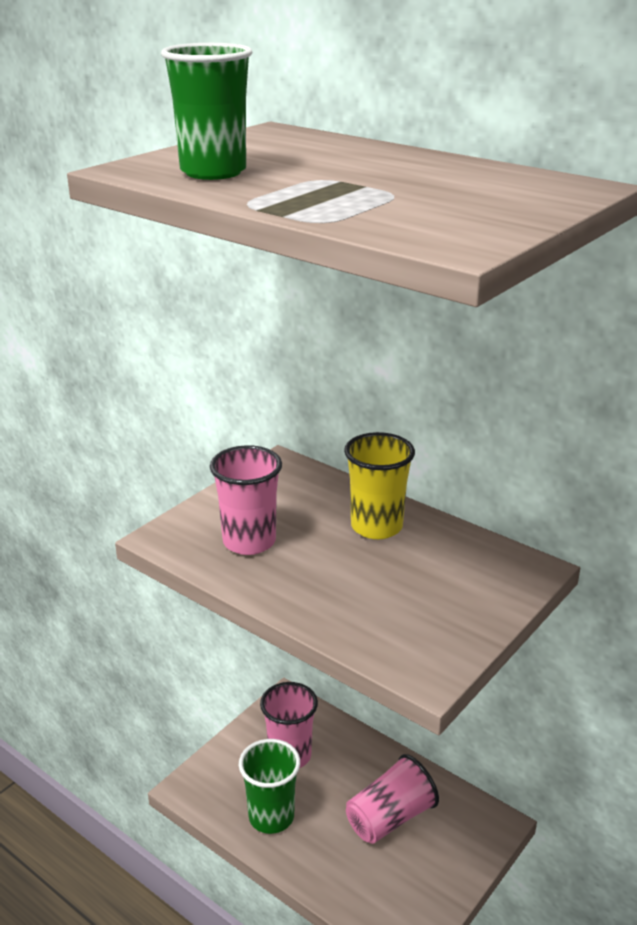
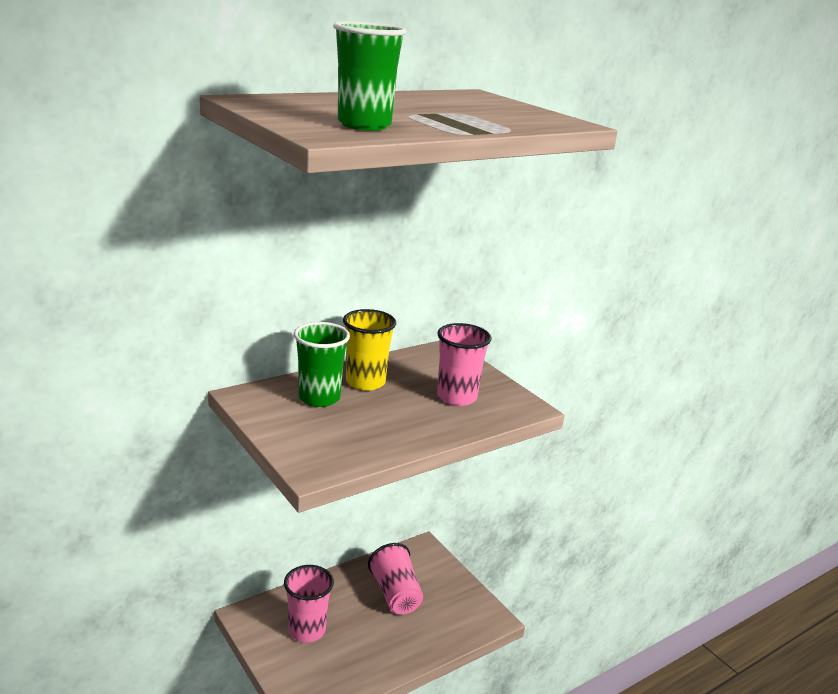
camera: 75 degrees left, 5 degrees down
(249, 541) = (348, 433): pink cup -> pink cup (457, 397)
(271, 816) = (362, 658): green cup -> green cup (319, 398)

